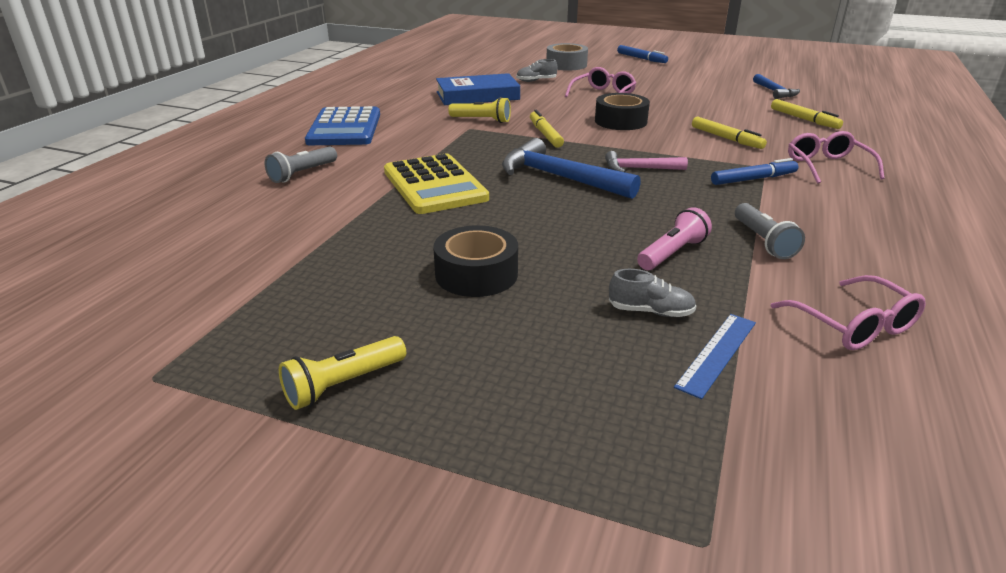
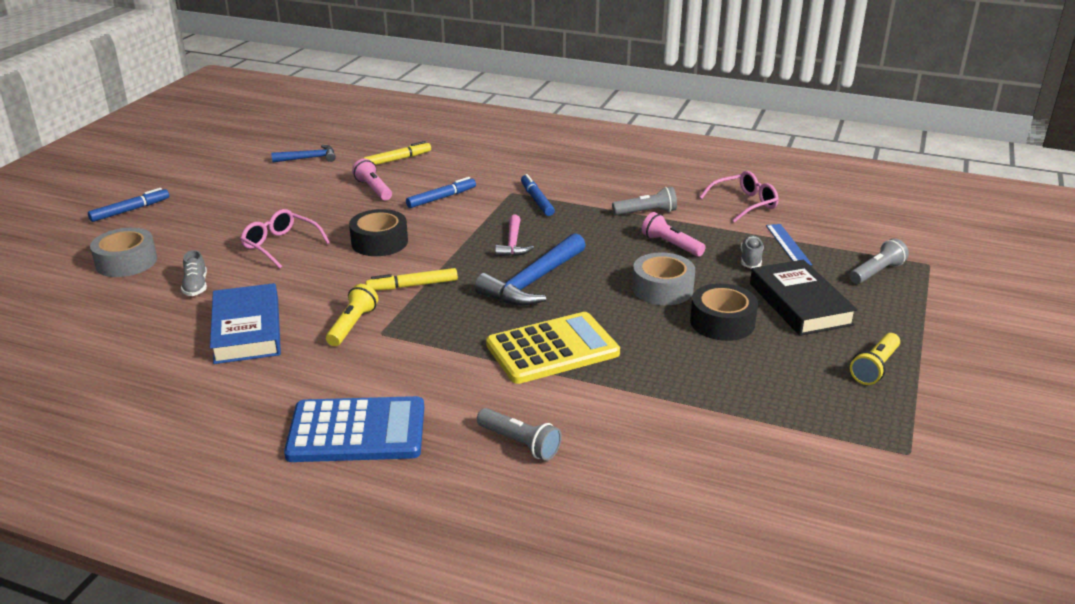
camera: 90 degrees left, 0 degrees up
(344, 384) = (875, 367): yellow flashlight -> yellow flashlight turned 75 degrees clockwise
(523, 340) = (800, 304): none -> black book
(554, 242) = (662, 289): none -> grey tape
(644, 446) = (876, 272): none -> grey flashlight
(717, 353) = (788, 245): blue ruler -> blue ruler turned 45 degrees clockwise
(726, 114) = (373, 189): none -> pink flashlight
(726, 138) = (441, 198): yellow marker -> blue marker
(827, 166) = (511, 170): pink glasses -> none

